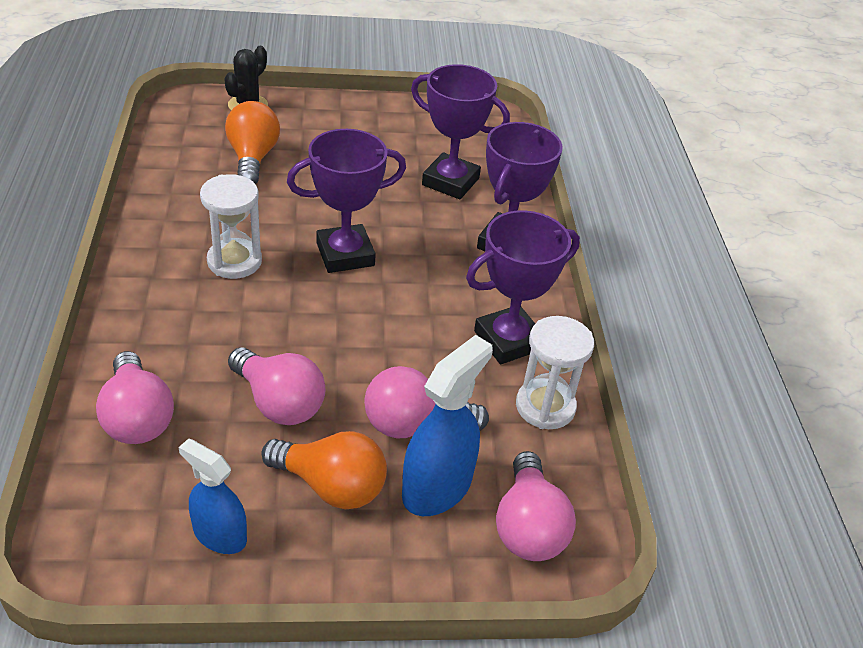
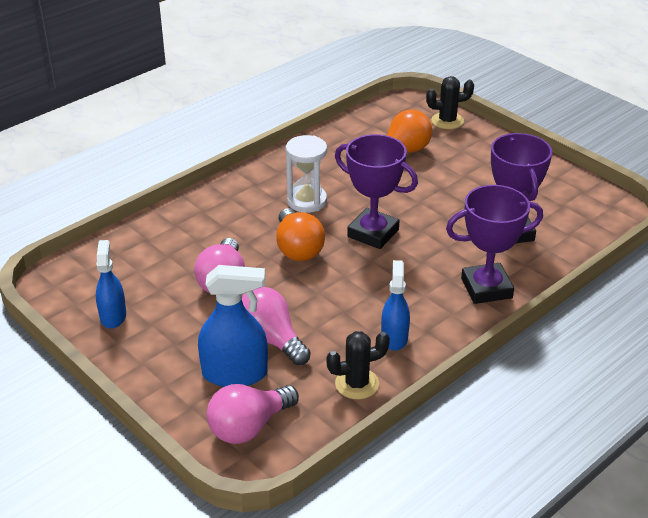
camera: 55 degrees right, 5 degrees down
(137, 417) = (154, 244): pink light bulb -> none
(331, 486) = (188, 334): orange light bulb -> orange light bulb (298, 248)
(508, 340) = (394, 337): purple trophy -> blue spray bottle
(545, 406) = (357, 384): white hourglass -> black cactus

